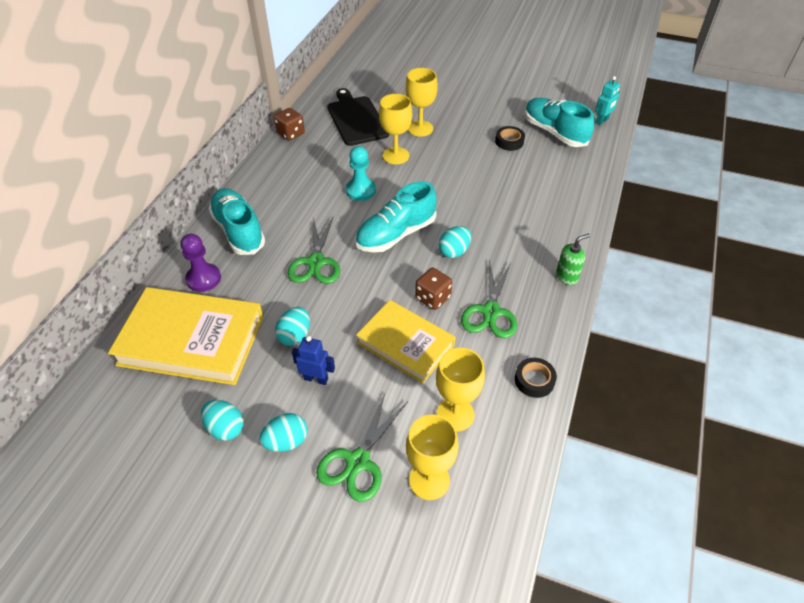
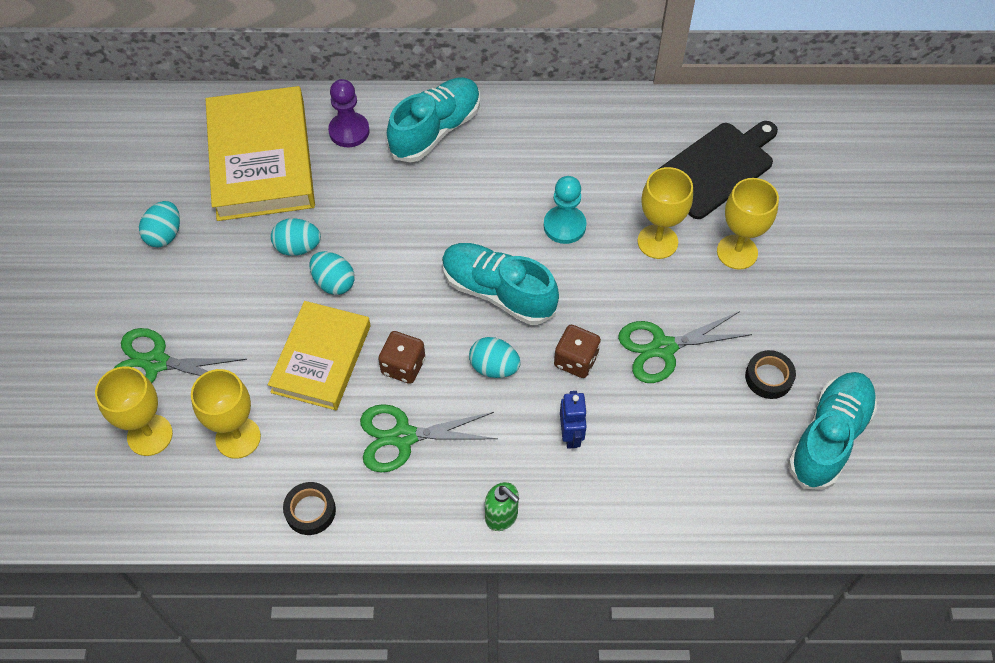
camera: 70 degrees right, 10 degrees up
(286, 441) = (163, 292): turquoise egg -> turquoise egg (334, 283)
(291, 133) = (642, 107): brown dice -> brown dice (576, 360)
(316, 262) = (415, 225): green scissors -> green scissors (663, 348)
(316, 379) = (246, 289): blue robot -> blue robot (571, 435)
(602, 121) = (904, 505): turquoise robot -> none

